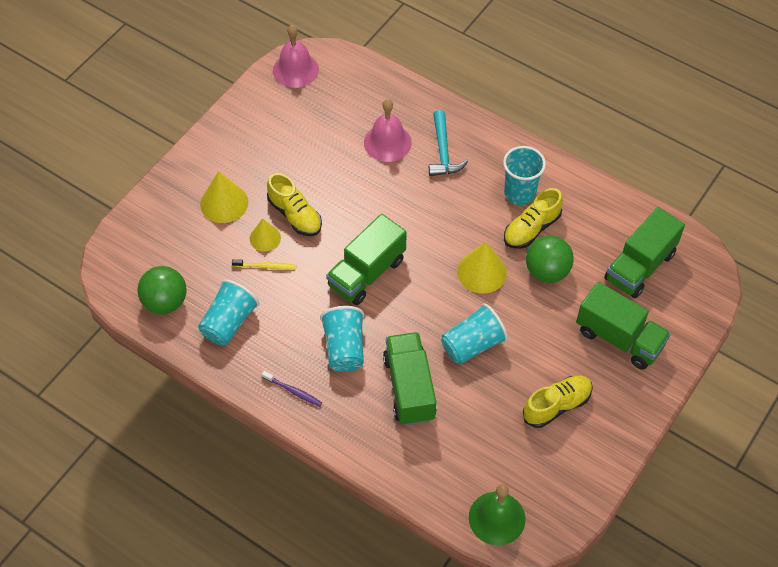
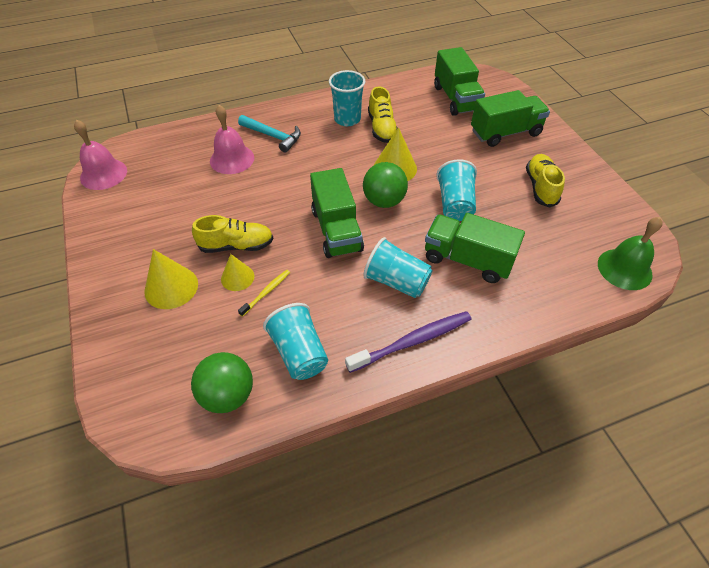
camera: 55 degrees left, 5 degrees down
(293, 391) = (412, 341): purple toothbrush -> purple toothbrush, size x1.89
(547, 271) = (423, 138): green ball -> green ball (384, 201)

